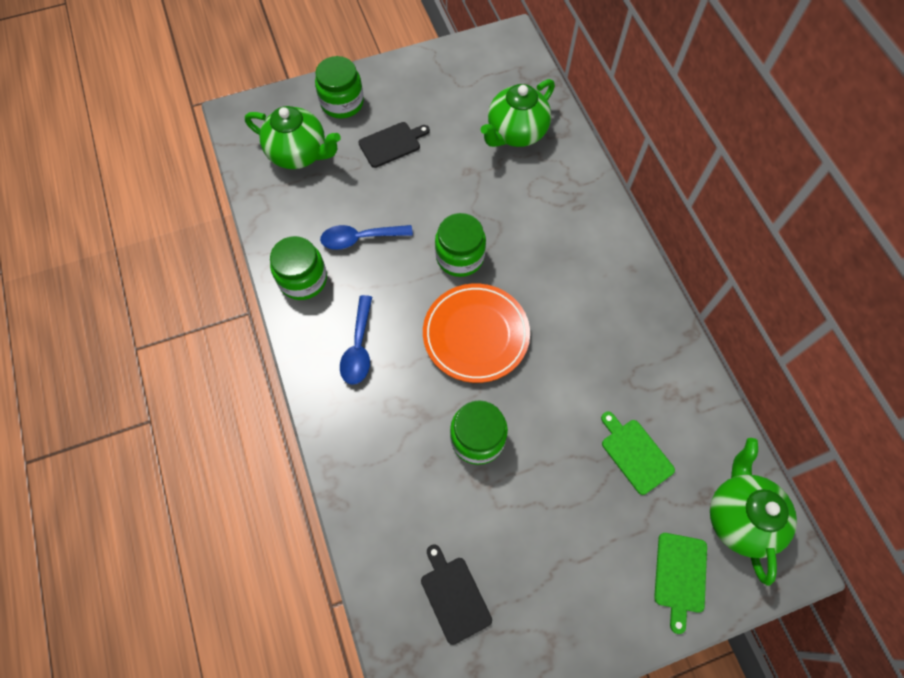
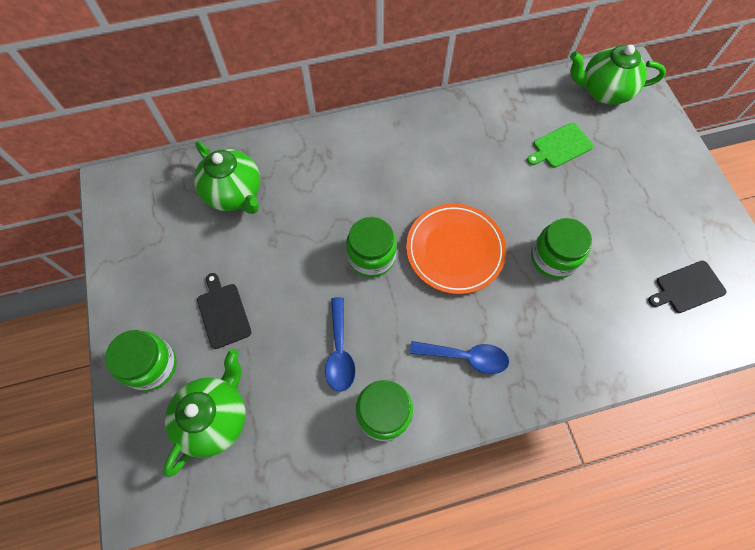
camera: 85 degrees left, 0 degrees up
(680, 576) = (650, 134): green cutting board -> none

